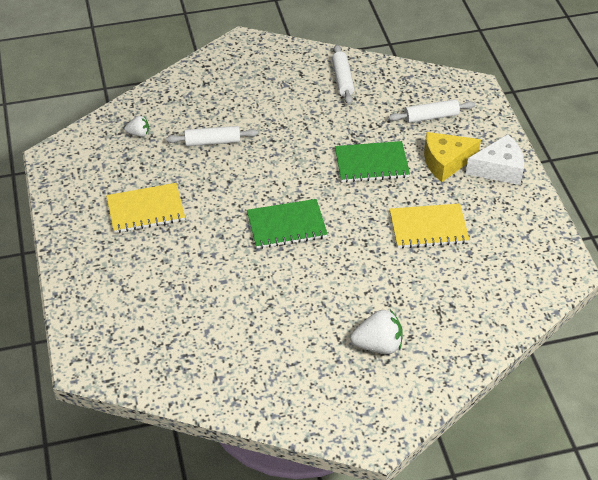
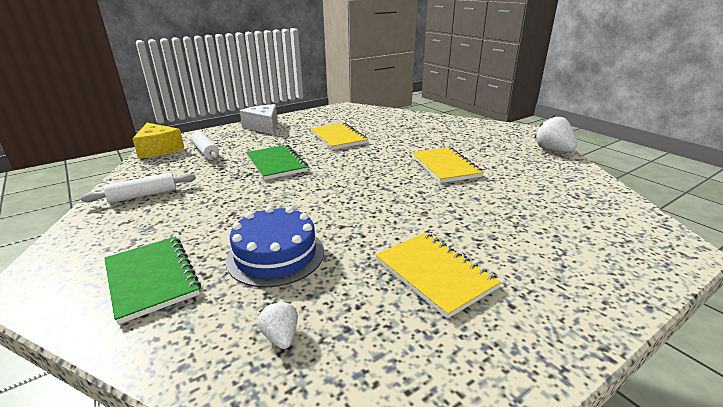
camera: 110 degrees left, 20 degrees down
(212, 141) = (276, 255): white rolling pin -> blue cake
(286, 226) = (380, 184): green notebook -> green notebook (151, 279)
(299, 290) = (445, 166): none -> yellow notebook
(378, 345) = (459, 137): white strawberry -> white strawberry (553, 150)
(445, 162) = (263, 141): yellow cheese -> yellow cheese (159, 149)

